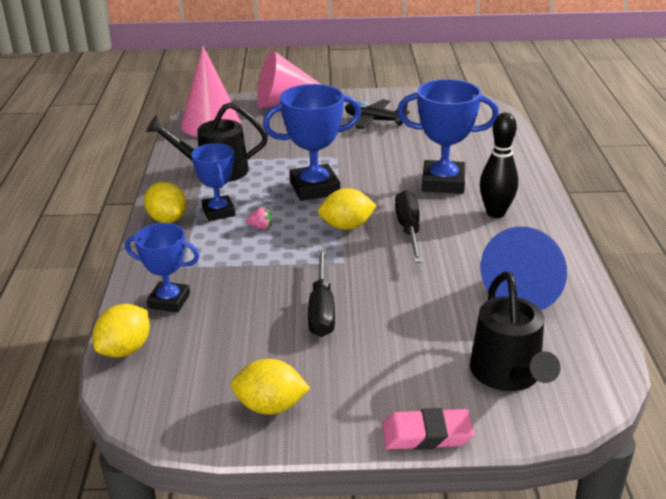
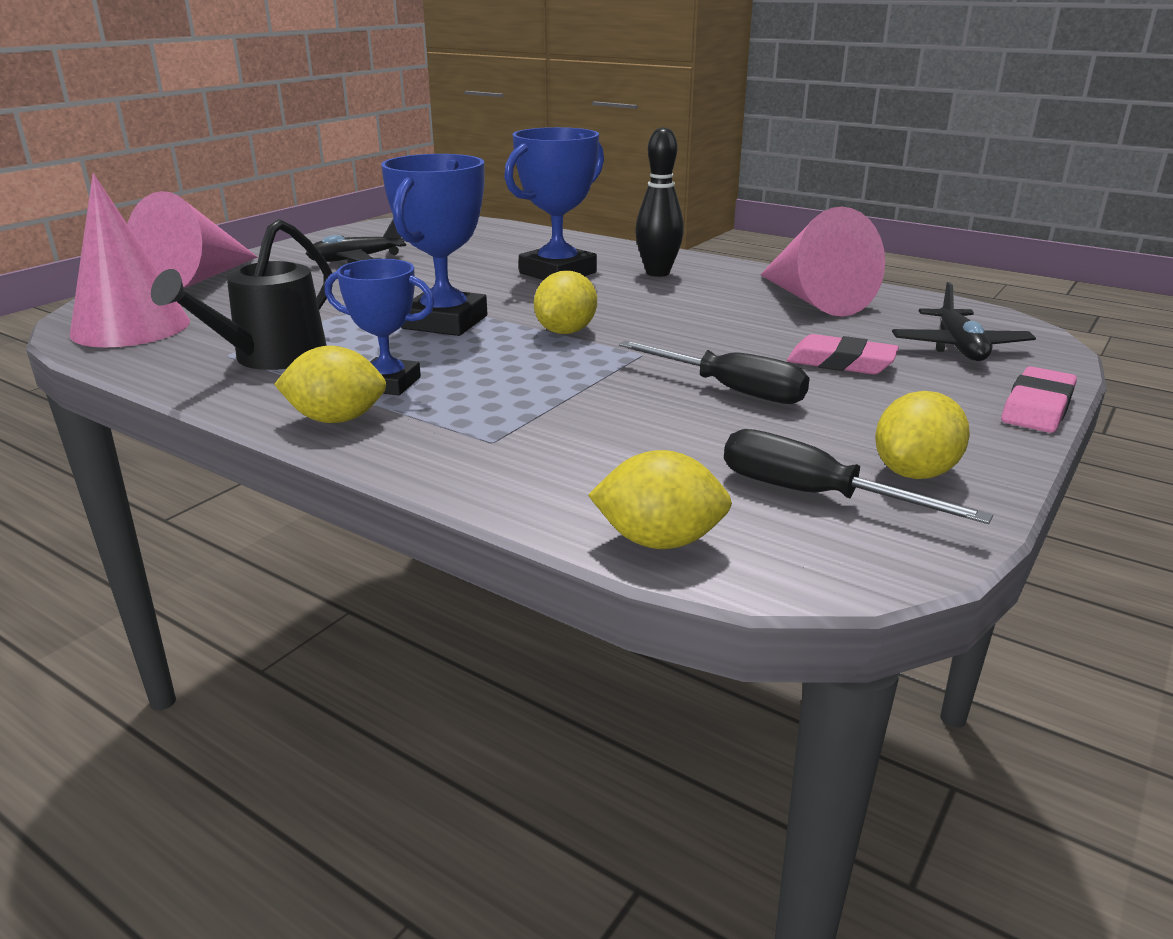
camera: 55 degrees left, 5 degrees down
(125, 349) = (659, 541): yellow lemon -> yellow lemon turned 60 degrees counterclockwise
(169, 301) = (570, 474): blue trophy -> none
(260, 227) = (480, 371): pink strawberry -> none
(409, 230) = (626, 309): black screwdriver -> black screwdriver (814, 495)
(415, 334) = (841, 362): none -> pink eraser
(508, 375) = (959, 347): black watering can -> black plane
(528, 287) = (813, 300): blue cone -> pink cone

